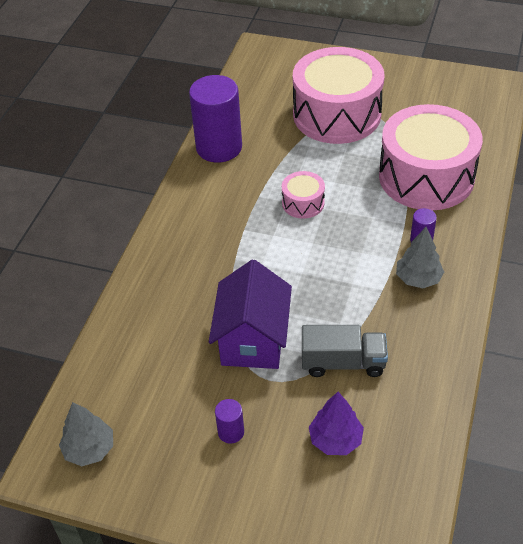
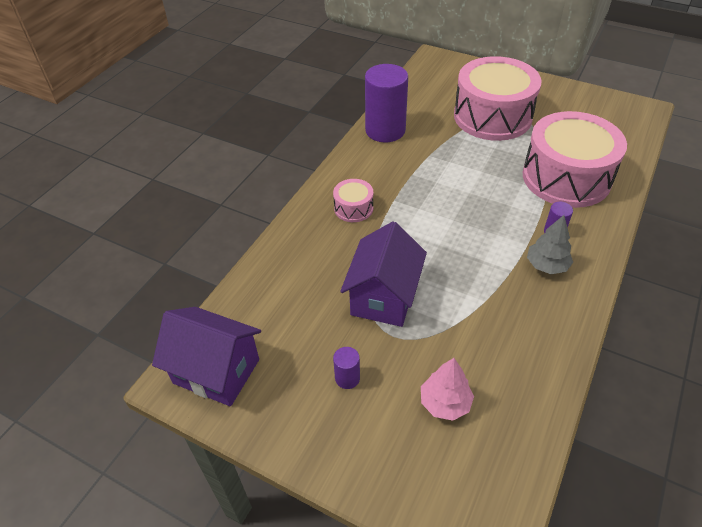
camera: 10 degrees right, 0 degrees up
(89, 449) = (216, 371): grey tree -> purple house
(303, 203) = (450, 185): pink drum -> pink drum (353, 208)
(335, 439) = (445, 403): purple tree -> pink tree
(343, 363) = (464, 331): grey truck -> none

